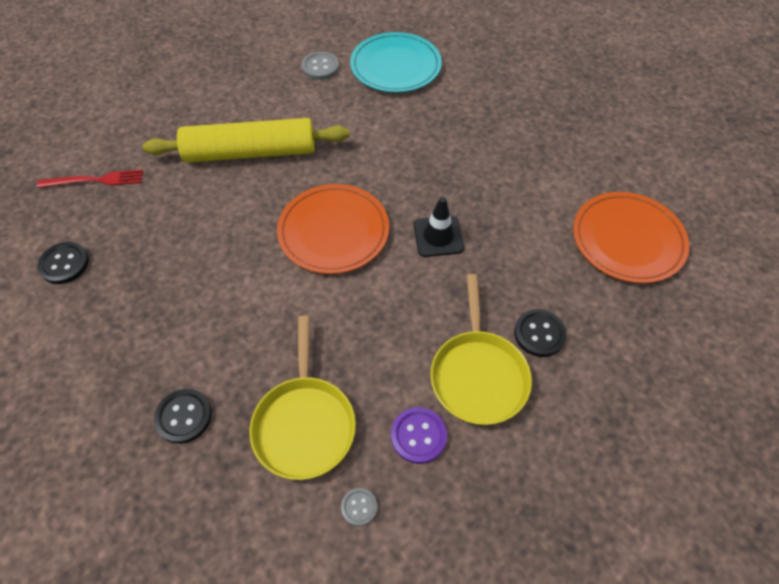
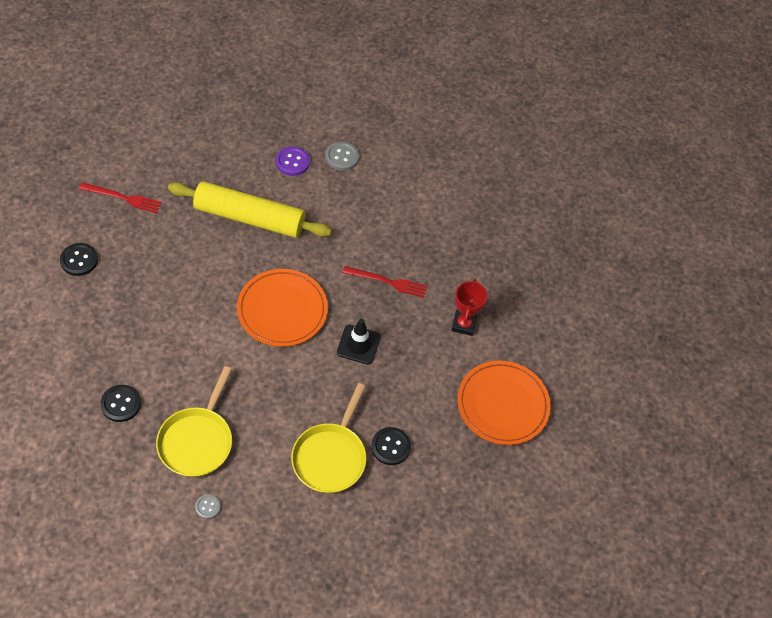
camera: 15 degrees right, 0 degrees up
(395, 66) = (405, 179): turquoise plate -> none
(418, 436) = (268, 480): purple button -> purple button (292, 162)
(432, 163) = (388, 282): none -> red fork
(535, 176) = (463, 324): none -> red trophy

